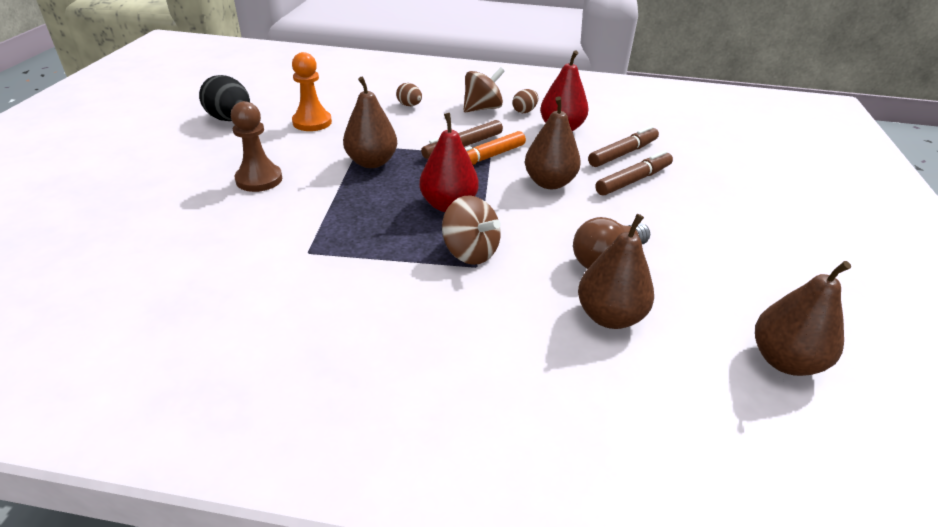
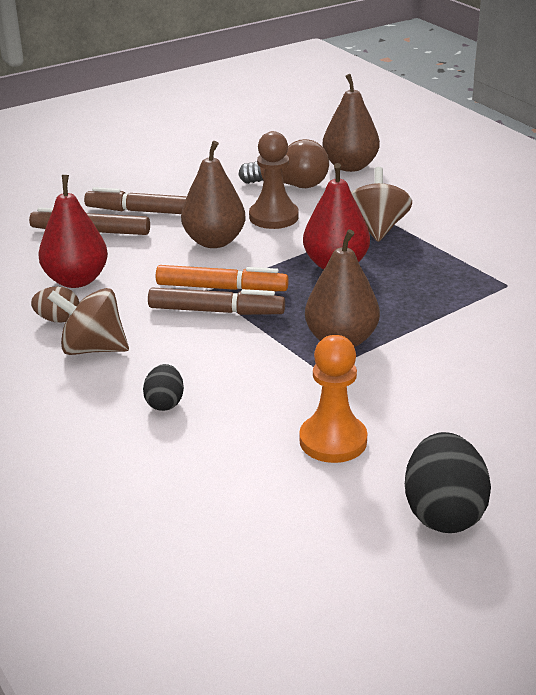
camera: 130 degrees left, 5 degrees down
(259, 179) = (489, 378): brown pawn -> brown pawn (273, 217)
(409, 105) = (165, 403): brown egg -> black egg
(785, 360) = (297, 121): brown pear -> none

